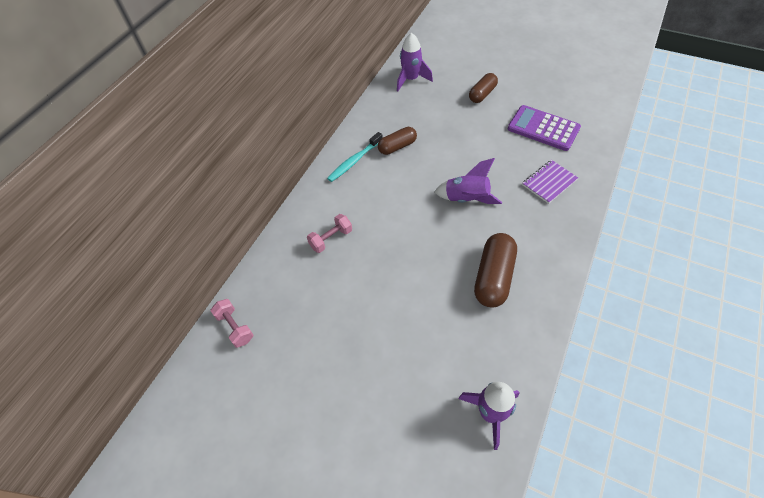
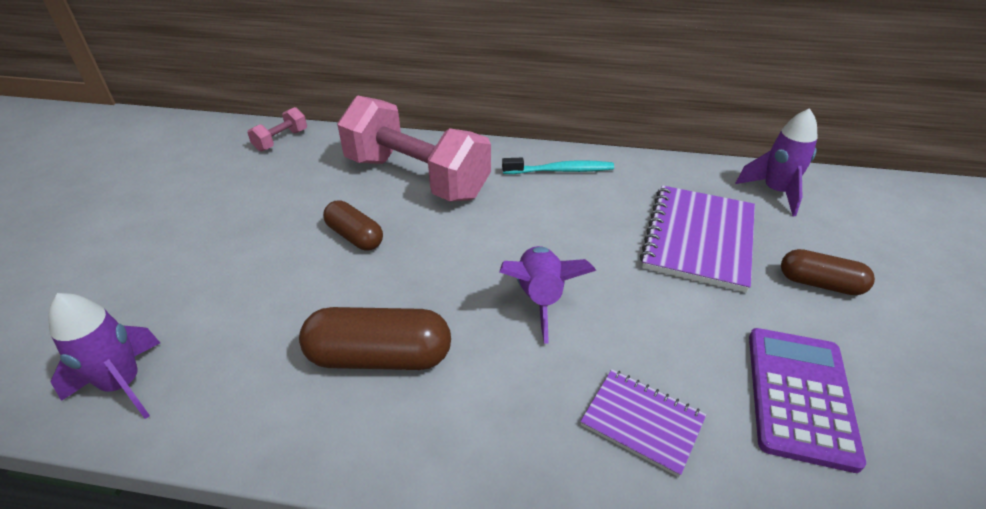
camera: 70 degrees right, 15 degrees down
(331, 239) = (416, 178): pink dumbbell -> pink dumbbell, size x2.45
(354, 161) = (560, 171): turquoise toothbrush -> turquoise toothbrush turned 150 degrees clockwise
(397, 146) = (613, 204): brown capsule -> brown capsule (355, 236)
(439, 122) = (699, 239): none -> purple notebook

